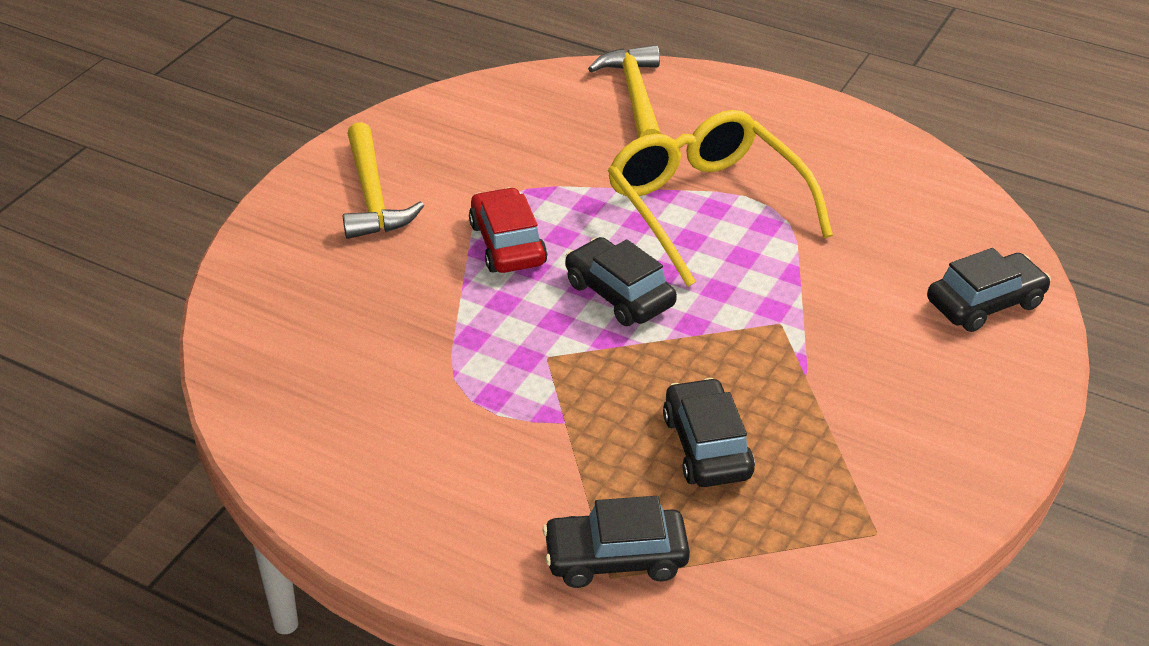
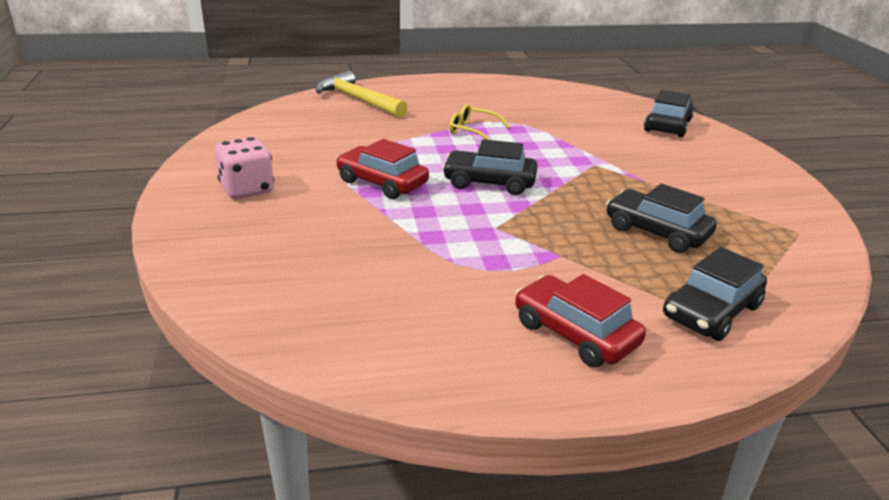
camera: 40 degrees left, 10 degrees down
(373, 196) = (247, 189): yellow hammer -> pink dice
(458, 507) = (575, 333): none -> red car
(705, 206) = (472, 131): yellow glasses -> yellow glasses, size x0.42

